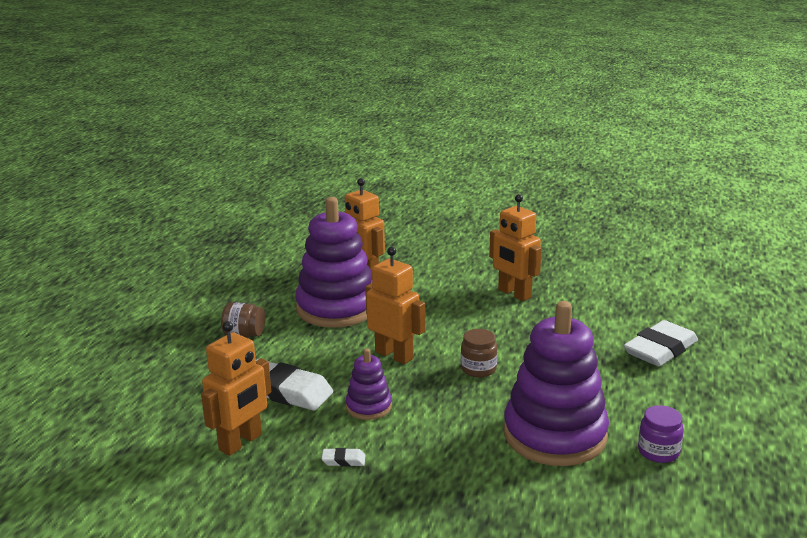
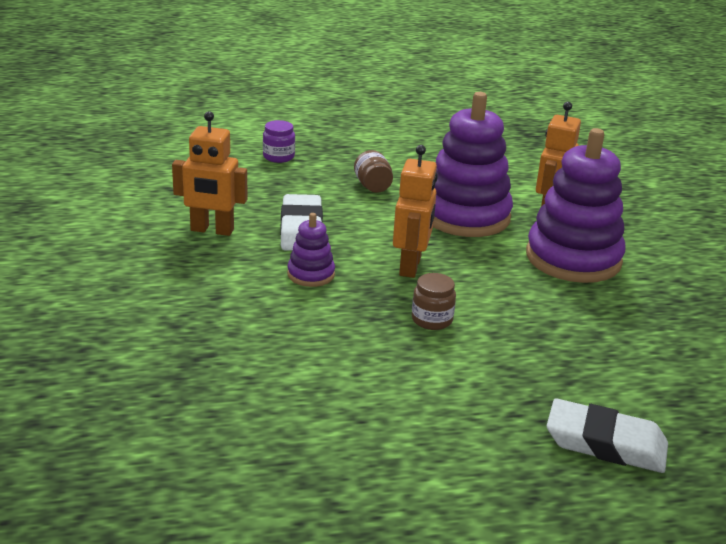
camera: 60 degrees right, 5 degrees up
(343, 460) = (220, 282): white eraser -> none
(514, 294) = (617, 310): orange robot -> none
(554, 435) = (348, 392): purple stacking toy -> purple stacking toy (573, 258)
(658, 452) = (372, 473): purple jar -> purple jar (278, 157)

